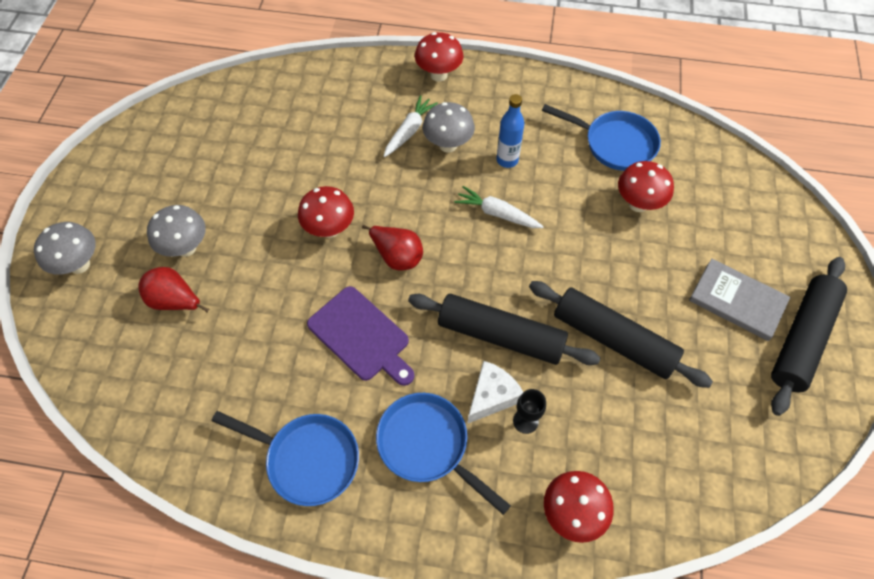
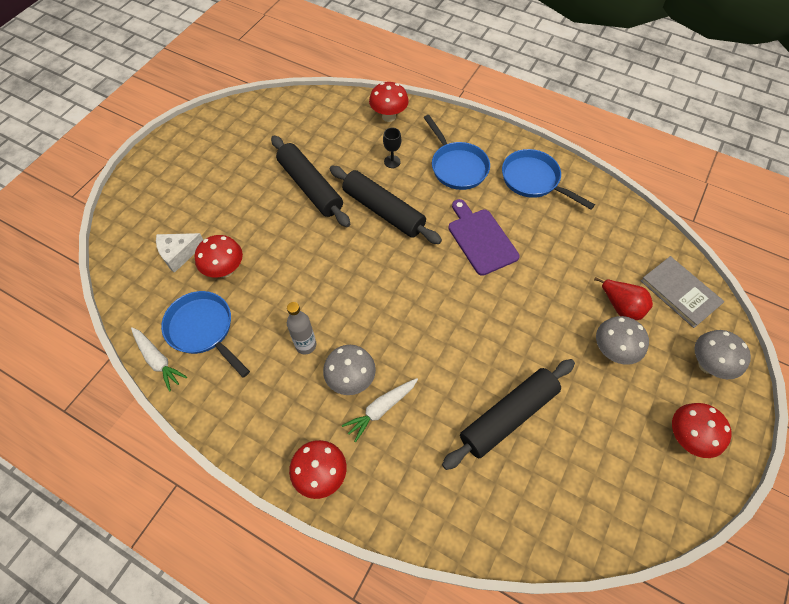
camera: 160 degrees left, 0 degrees up
(329, 229) = (484, 329): red mushroom -> red mushroom (686, 437)
(397, 256) = (436, 288): red pear -> none
(492, 396) = (406, 179): white cheese -> white cheese (179, 254)
(497, 213) = (340, 298): white carrot -> white carrot (158, 360)
(507, 160) = (306, 345): blue bottle -> grey bottle
(737, 301) = (213, 184): grey book -> grey book (680, 292)
(801, 338) = (193, 153): black rolling pin -> black rolling pin (508, 416)

